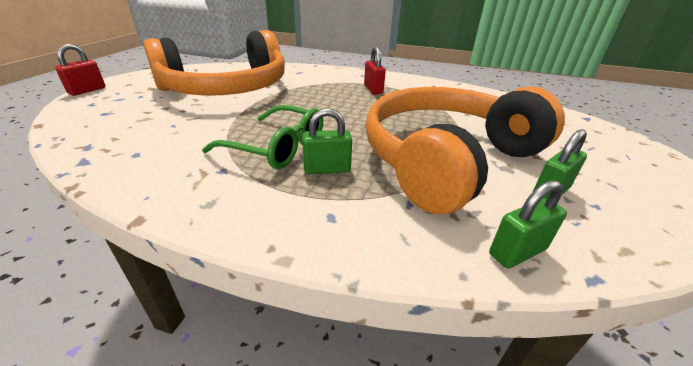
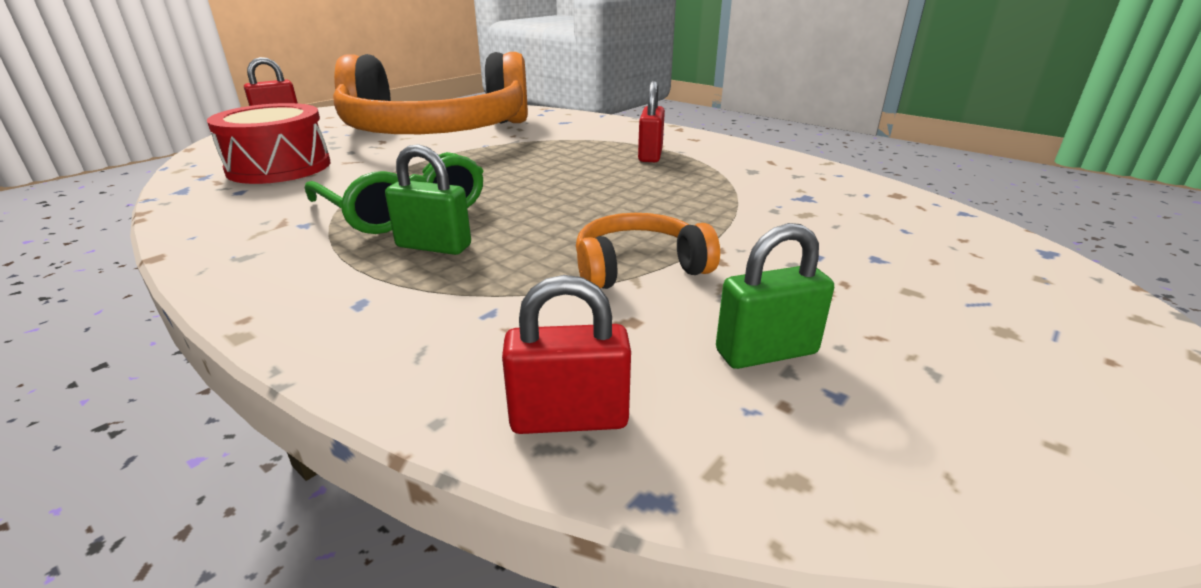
camera: 25 degrees right, 5 degrees down
(143, 130) = (279, 167): none -> red drum
(447, 159) = (638, 267): orange headphones -> orange headphones, size x0.41
(517, 252) = (569, 418): green padlock -> red padlock

